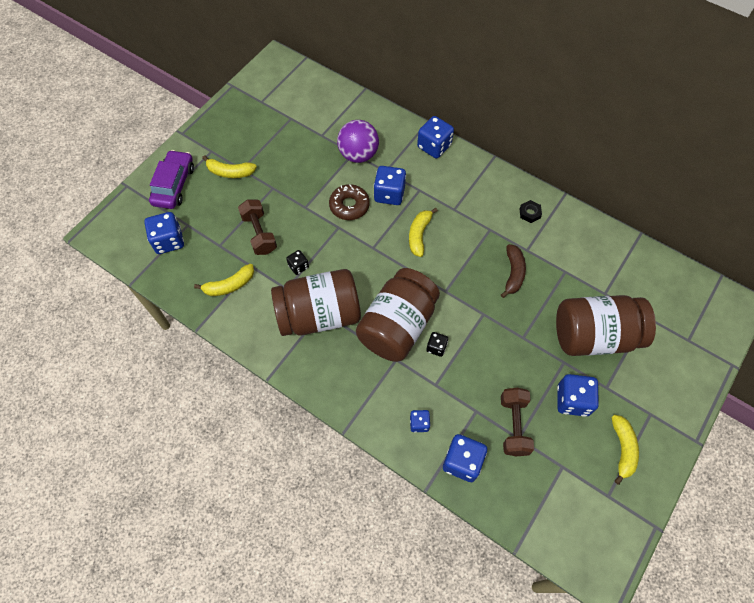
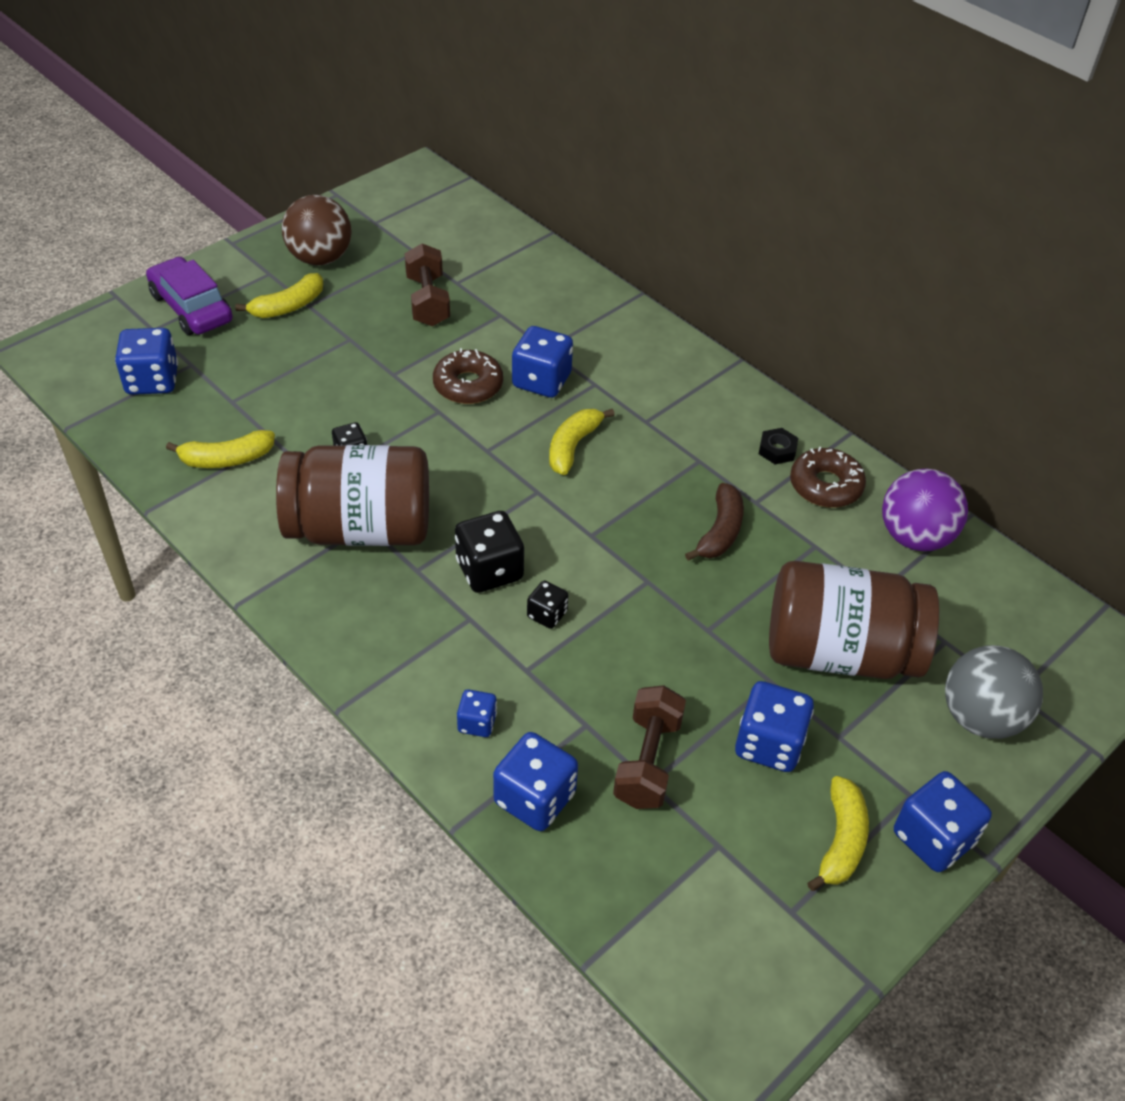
camera: 10 degrees right, 15 degrees down
(174, 185) = (191, 308): purple car -> purple car turned 60 degrees counterclockwise
(230, 172) = (288, 306): yellow banana -> yellow banana turned 60 degrees counterclockwise
(237, 134) = (320, 258): none -> brown ball
(259, 234) = (303, 397): brown dumbbell -> brown dumbbell (428, 301)
(358, 154) = (508, 318): purple ball -> purple ball (914, 537)
(397, 326) = (489, 570): brown jar -> black dice
(434, 146) = (640, 328): blue dice -> blue dice (933, 838)
(561, 231) = (825, 486): none -> brown donut
(674, 359) = (980, 717): none -> grey ball

